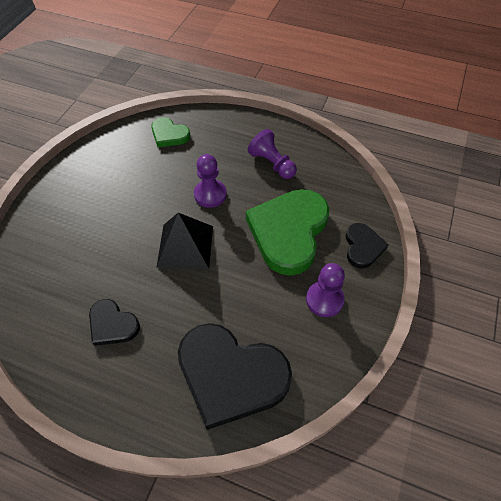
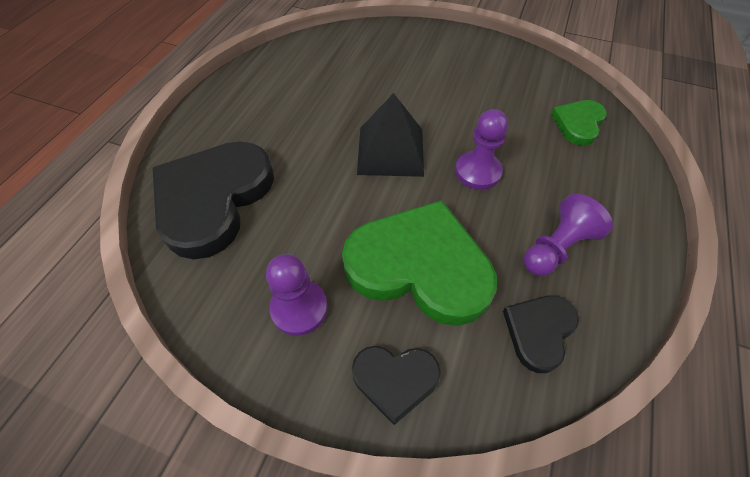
camera: 90 degrees right, 0 degrees up
(112, 324) = (292, 101): black heart -> black heart (539, 331)

